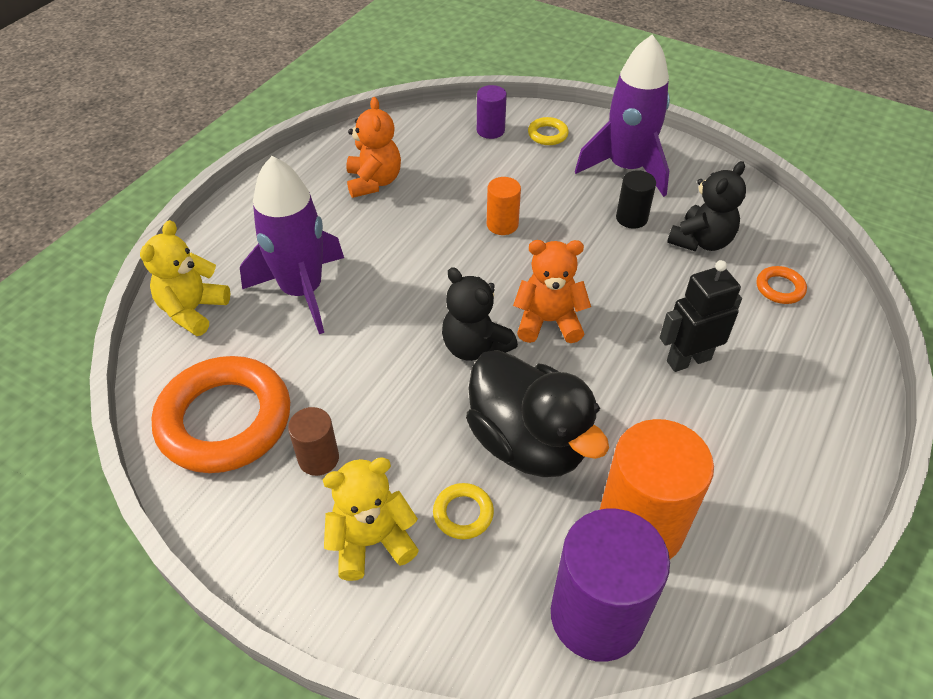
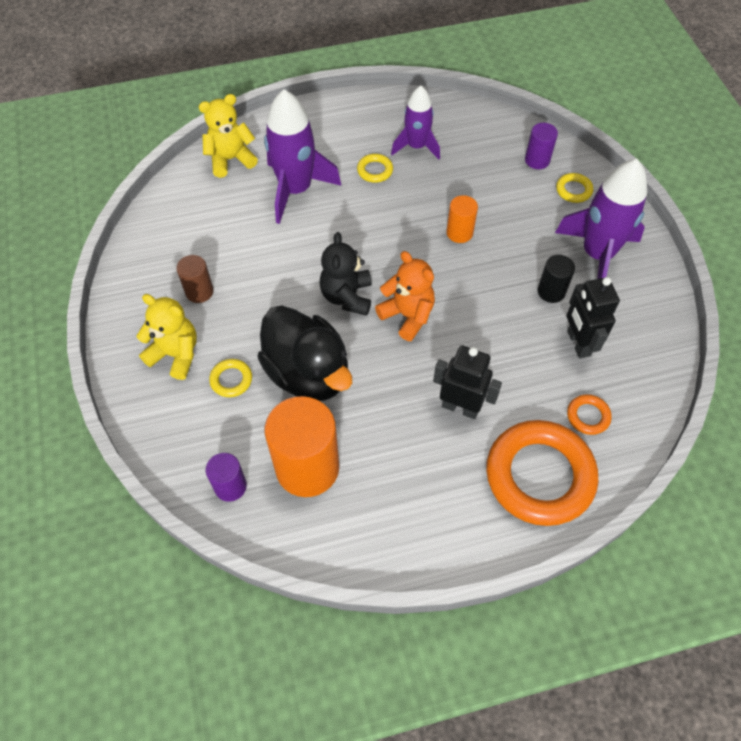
camera: 45 degrees right, 10 degrees up
(225, 420) = (181, 235): orange ring -> orange ring (539, 476)
(360, 225) = (375, 170): none -> yellow ring
(374, 182) = (416, 146): orange teddy bear -> purple rocket
(528, 442) = (308, 373): black duck -> black duck turned 45 degrees counterclockwise
(596, 616) = (230, 486): purple cylinder -> purple cylinder, size x0.50
(701, 241) = (578, 343): black teddy bear -> black robot

